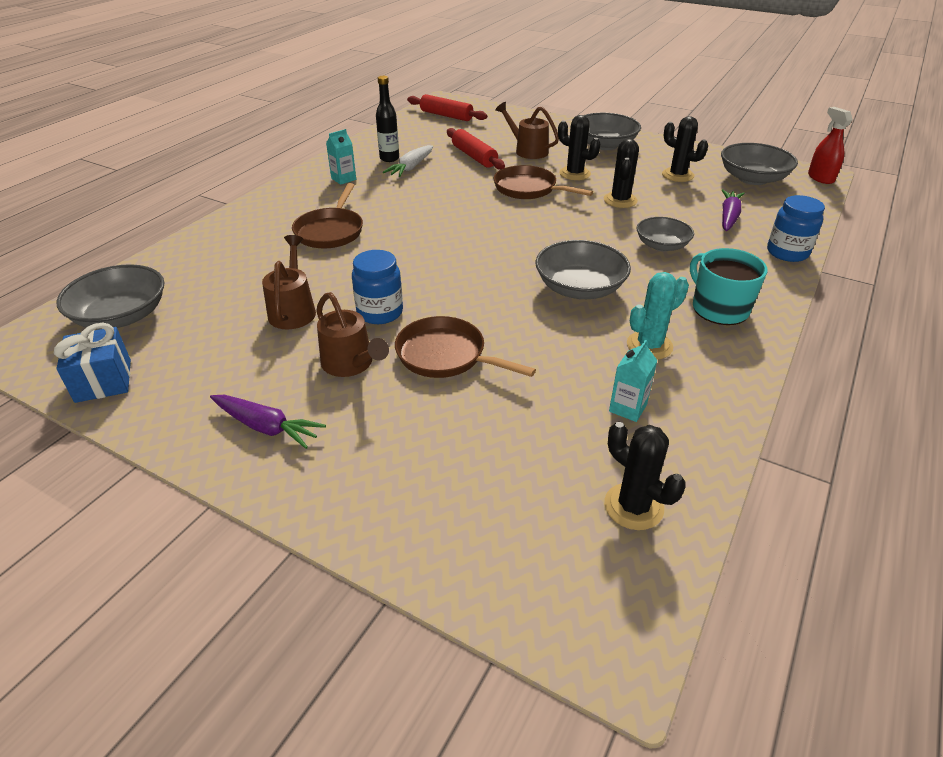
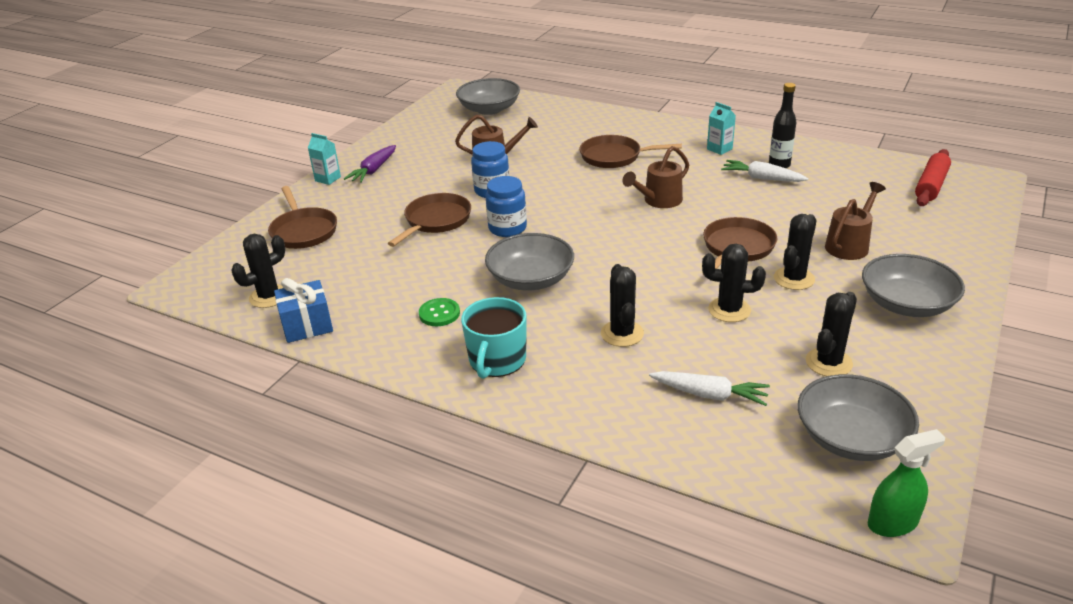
camera: 90 degrees right, 5 degrees down
(103, 381) = (424, 119): blue gift -> blue gift (307, 325)
(351, 365) = (429, 188): brown watering can -> brown watering can (658, 201)
(447, 492) = (303, 231): none -> brown pan
(474, 156) = (810, 211): red rolling pin -> none
(627, 408) = (362, 298): turquoise carton -> turquoise carton (328, 179)
(649, 345) = (439, 313): turquoise cactus -> green button
(662, 245) = (622, 333): grey bowl -> black cactus
(718, 308) = (497, 360): turquoise mug -> turquoise mug turned 135 degrees clockwise
(728, 217) = (709, 395): purple carrot -> white carrot
(787, 252) = (621, 432): blue jar -> blue jar (507, 228)
(820, 178) = (892, 523): red spray bottle -> green spray bottle

